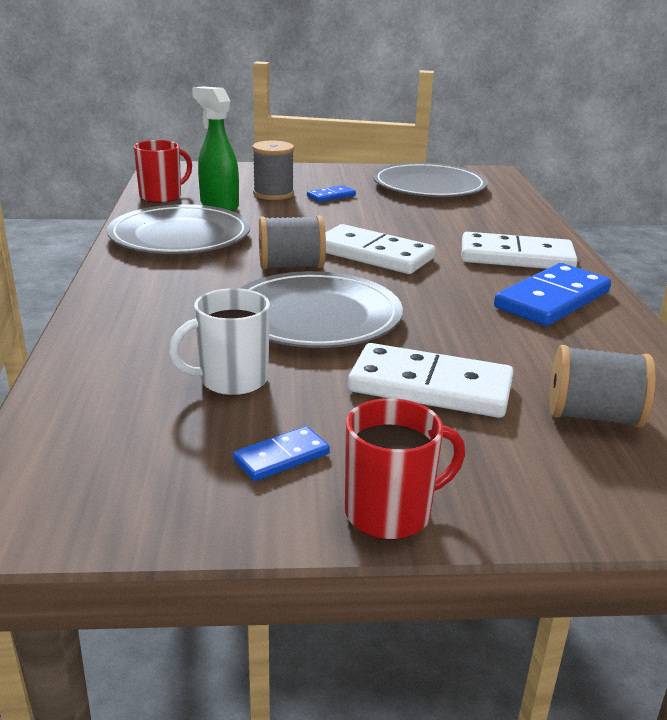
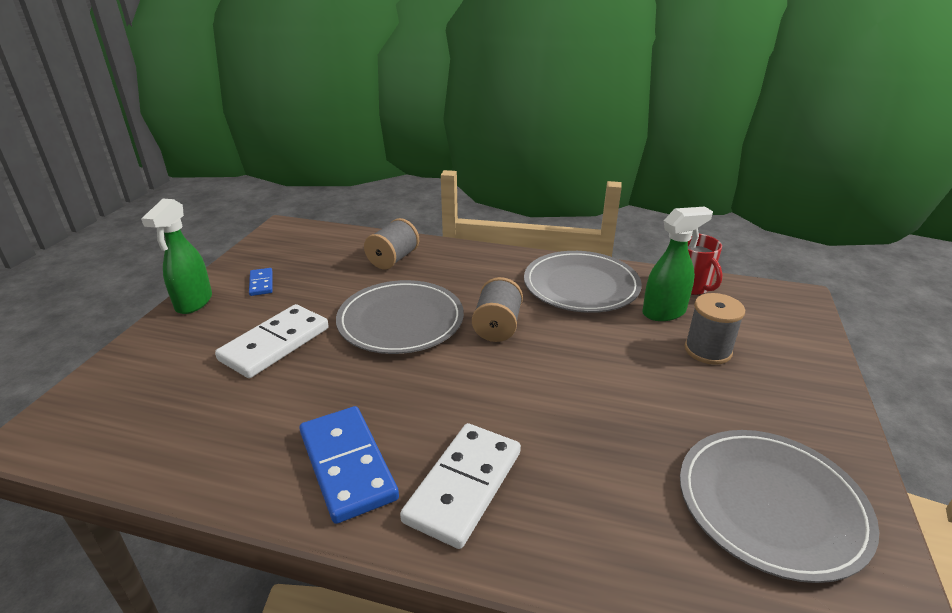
camera: 110 degrees right, 5 degrees up
(231, 380) = (342, 280): white mug -> none
(331, 196) = (704, 391): blue domino -> none
(373, 255) = (508, 377): white domino -> none
(390, 512) = (193, 303): red mug -> green spray bottle
(593, 416) = (180, 401): grey spool -> grey spool (393, 259)

